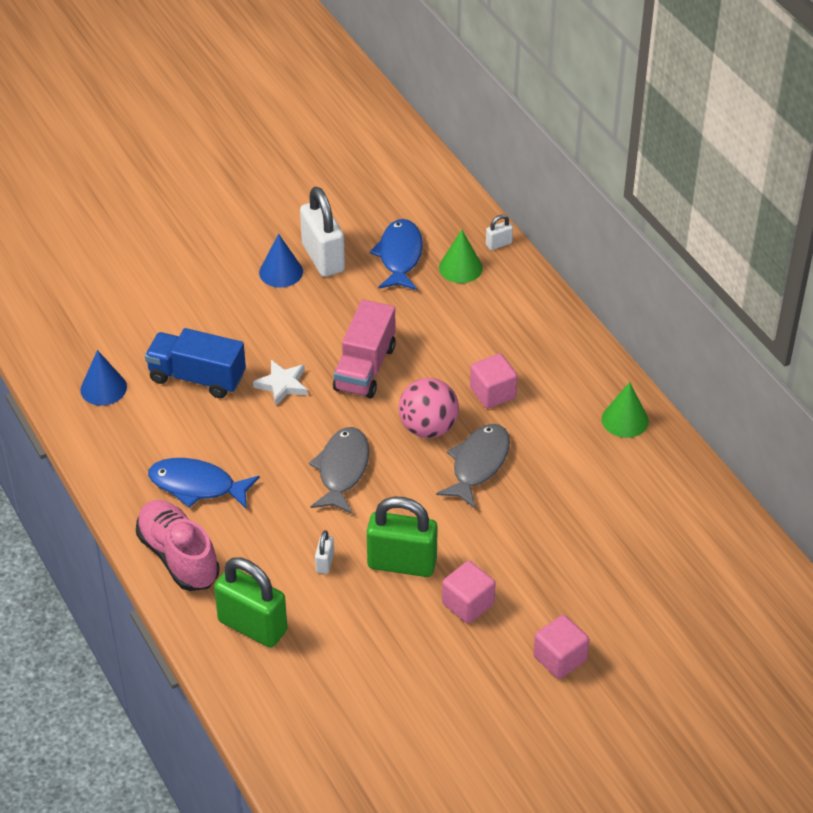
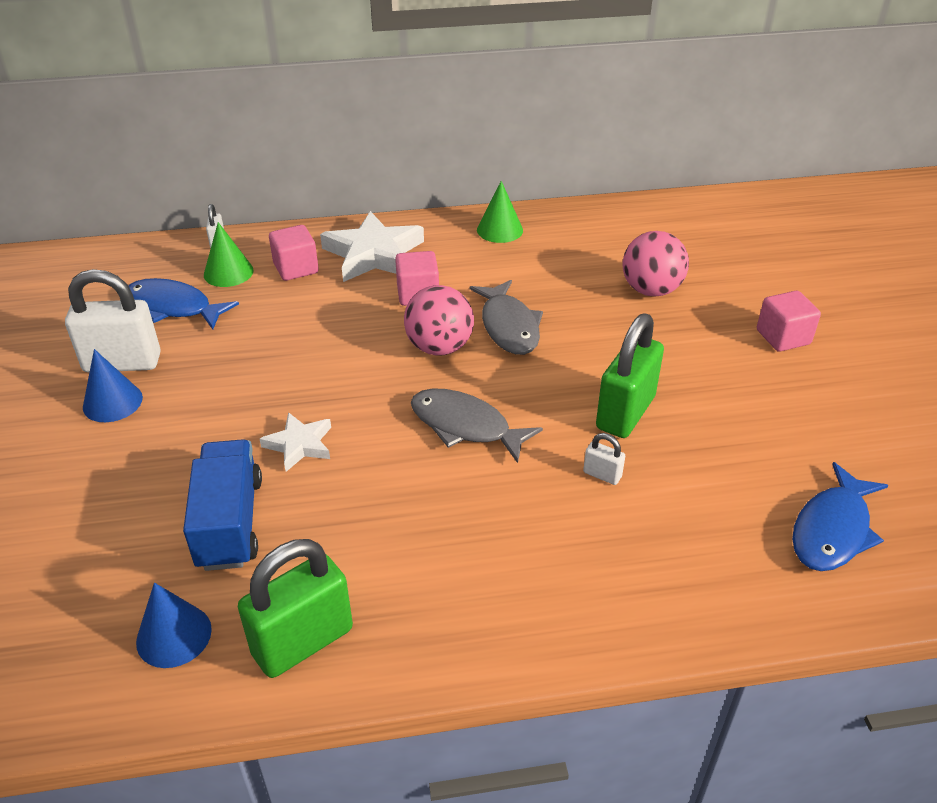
camera: 70 degrees left, 5 degrees down
(178, 556) = (540, 618): pink shoe -> none
(197, 377) = (230, 523): blue truck -> blue truck turned 135 degrees clockwise
(197, 486) = (422, 568): blue fish -> blue fish (832, 530)
(252, 626) = (684, 566): green padlock -> green padlock (303, 642)
(365, 368) = (320, 371): pink truck -> none
(468, 604) = (697, 379): pink cube -> pink cube (296, 268)
(478, 464) = (509, 326): grey fish -> grey fish turned 150 degrees counterclockwise
(536, 346) = (373, 254): none -> white star
(584, 550) = (651, 290): none -> pink ball

